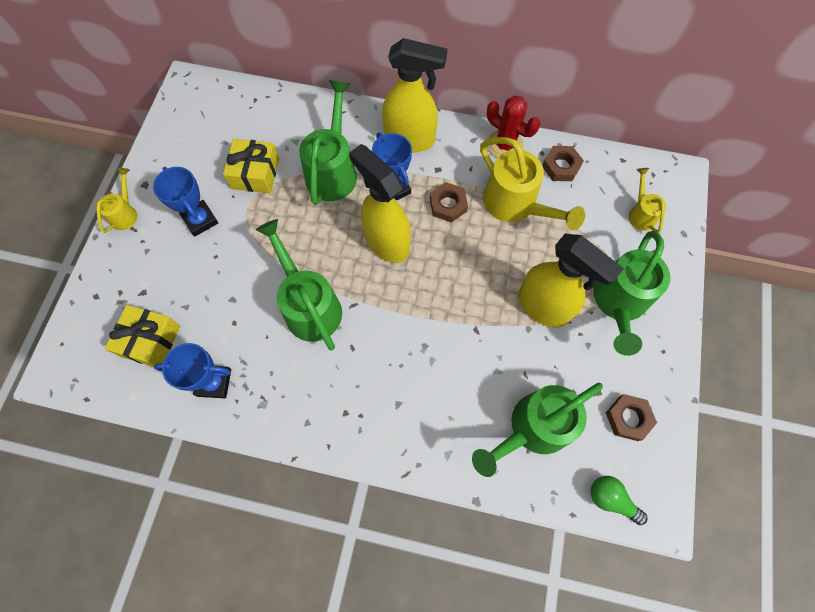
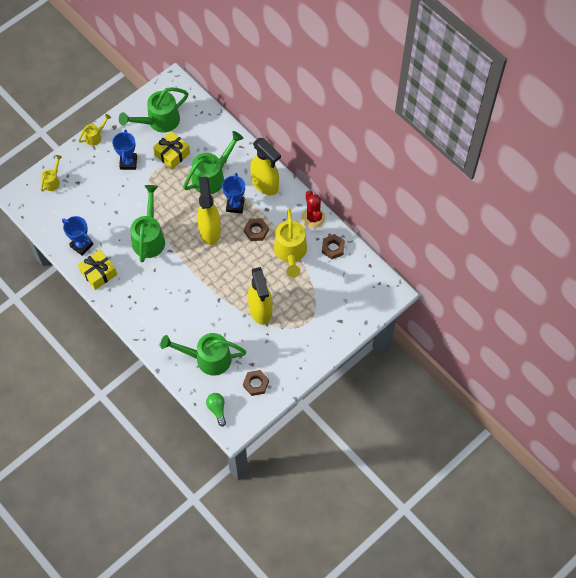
camera: 35 degrees right, 5 degrees down
(150, 340) = (66, 208): yellow gift -> yellow gift (98, 273)
(618, 303) = (299, 332): green watering can -> green watering can (159, 121)
(640, 213) = (352, 298): yellow watering can -> yellow watering can (52, 181)

